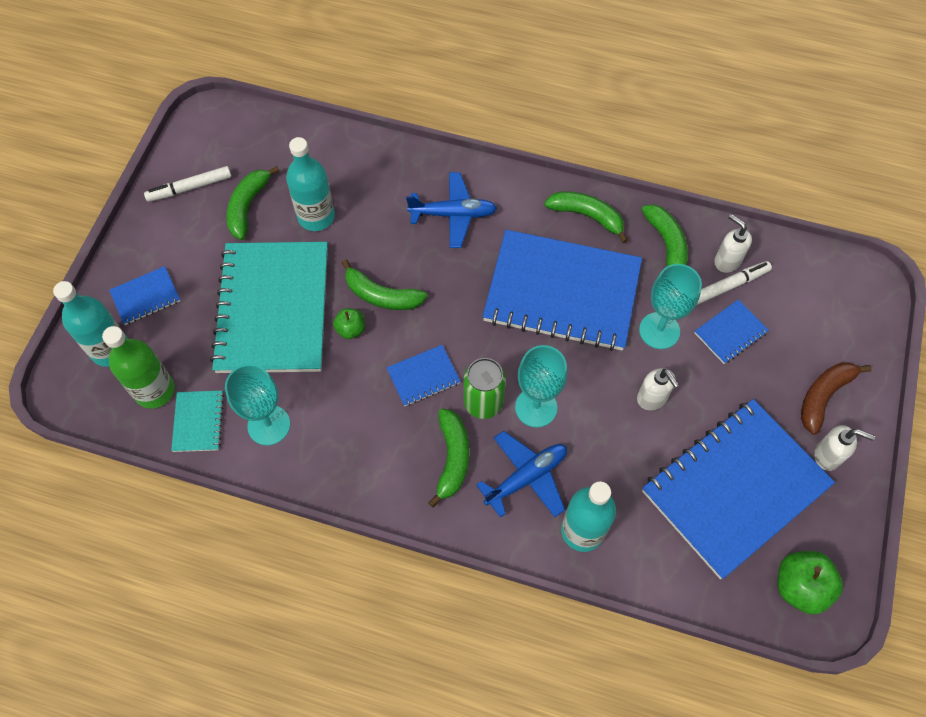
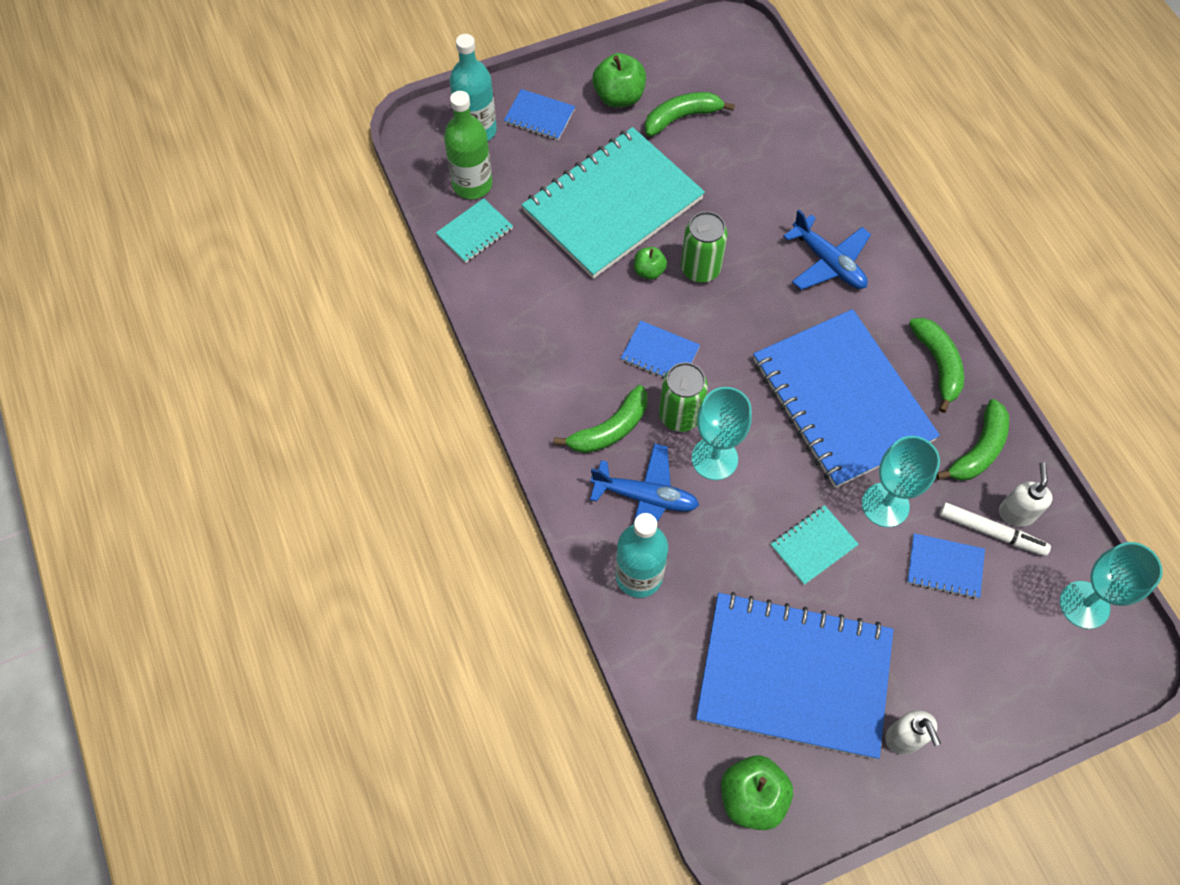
camera: 50 degrees right, 0 degrees up
(187, 231) = (619, 97): none -> green apple
(190, 188) = (657, 68): white marker -> none
(269, 425) = (516, 280): turquoise goblet -> turquoise goblet (1084, 605)
(316, 217) = (722, 169): turquoise bottle -> none
(381, 295) = (700, 269): green banana -> green can
(652, 398) = (813, 545): white soap dispenser -> turquoise notebook
(823, 396) = (962, 695): brown banana -> none

